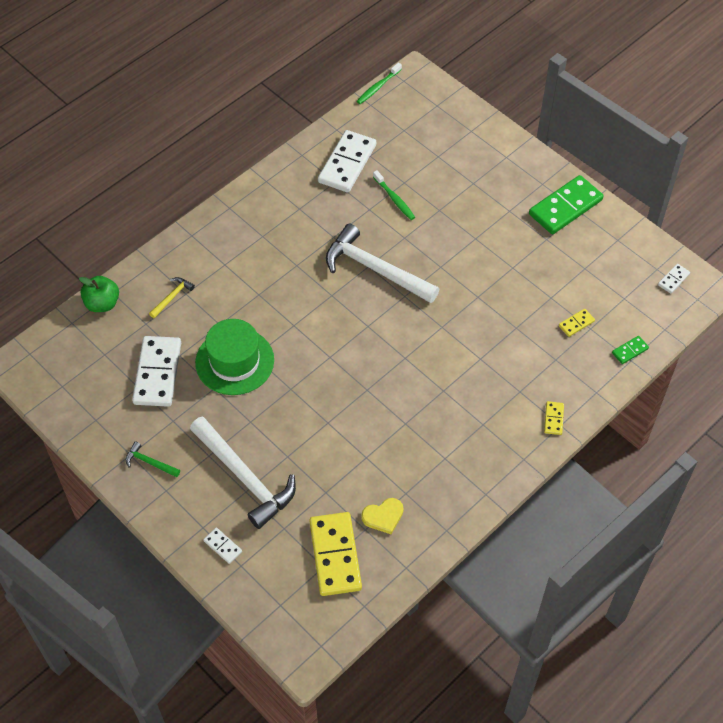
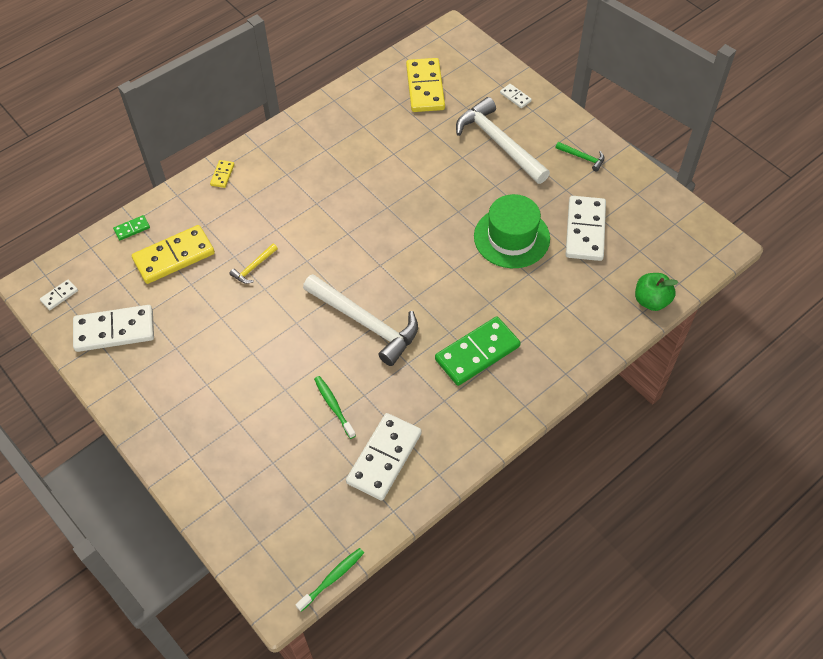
camera: 175 degrees left, 0 degrees up
(172, 297) = (579, 304): yellow hammer -> yellow hammer (253, 267)
(383, 516) = (384, 111): yellow heart -> none
(565, 207) = (142, 385): green domino -> green domino (477, 353)
(576, 323) = (174, 256): yellow domino -> yellow domino, size x2.22
(607, 250) = (114, 331): none -> white domino

